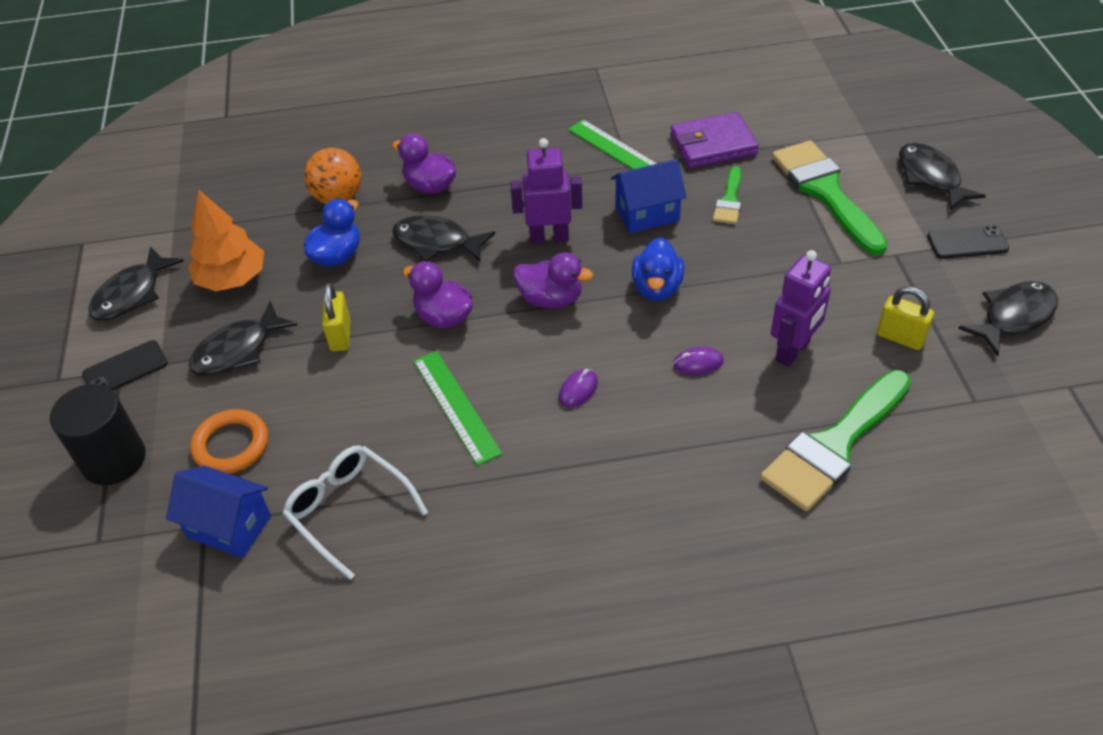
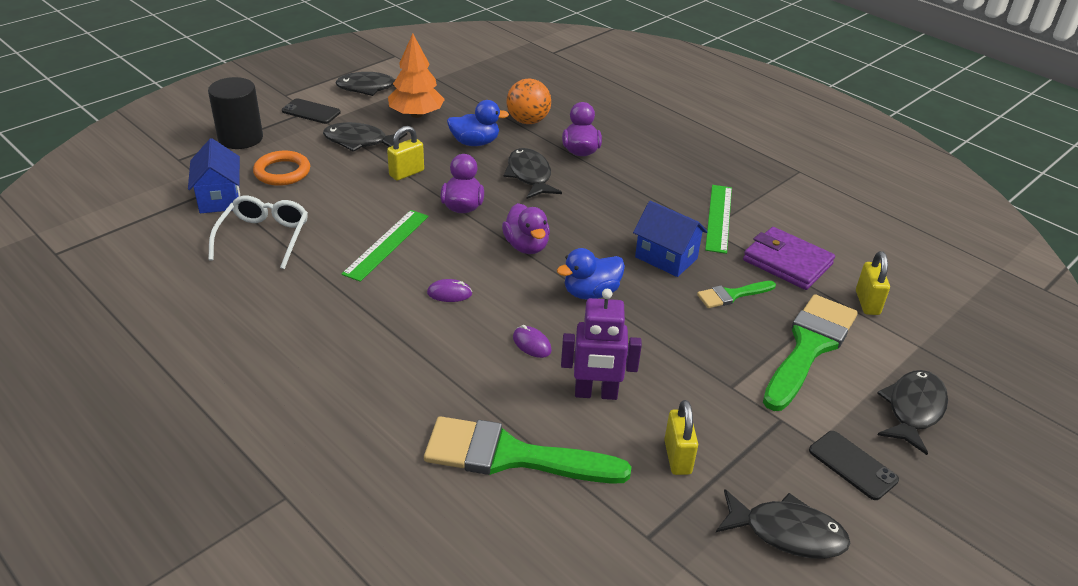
camera: 50 degrees right, 10 degrees down
(549, 237) = (587, 221): purple robot -> none
(797, 130) = (867, 303): none -> yellow padlock

